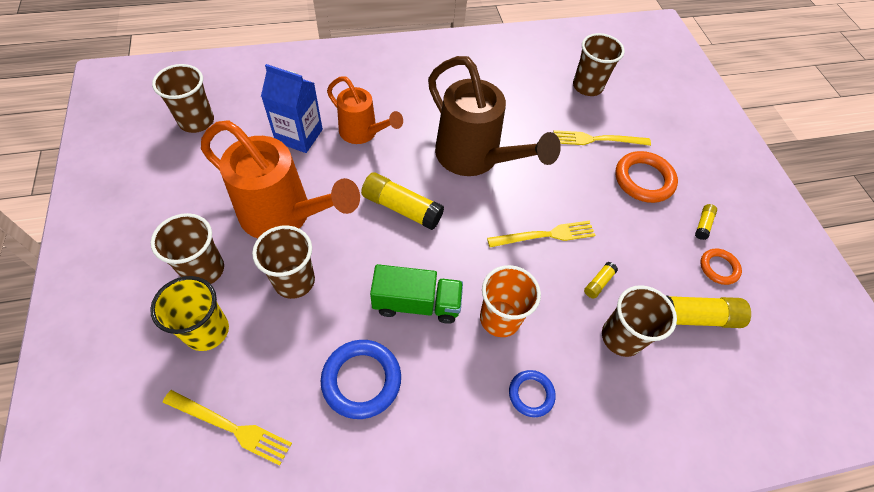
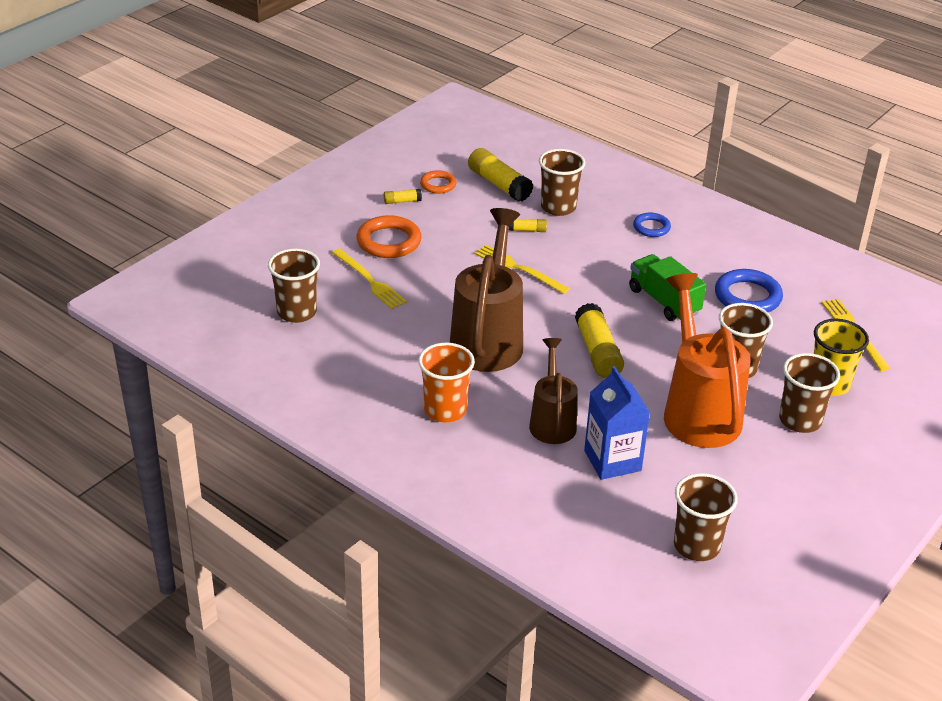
camera: 125 degrees left, 20 degrees down
(362, 133) = (552, 421): orange watering can -> brown watering can
(500, 318) = (619, 260): orange cup -> orange cup (445, 410)

